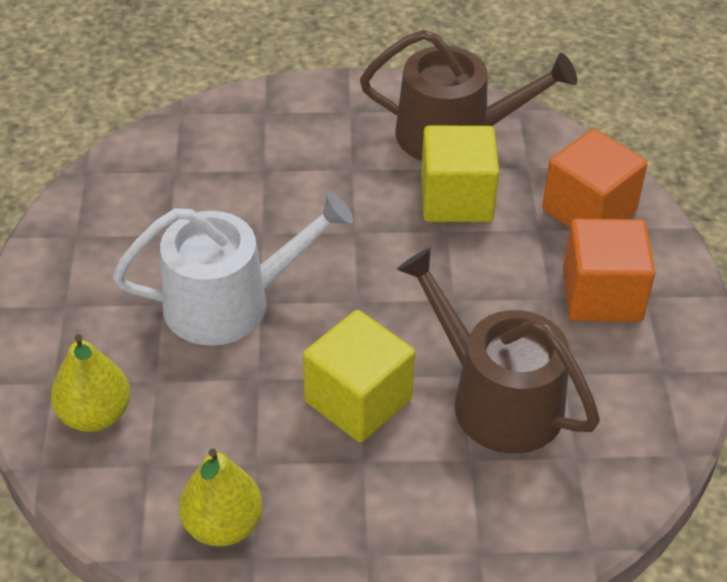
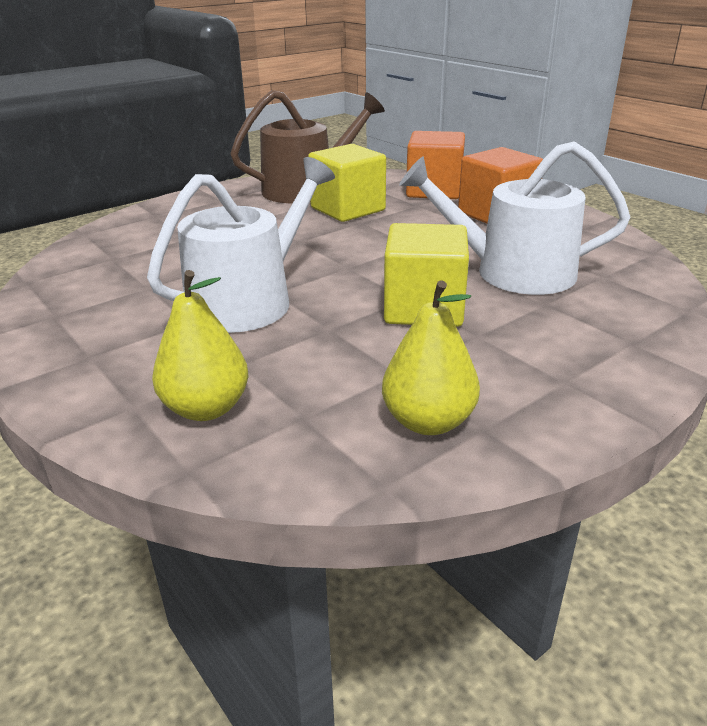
camera: 35 degrees left, 15 degrees down
(496, 398) = (512, 272): brown watering can -> white watering can

